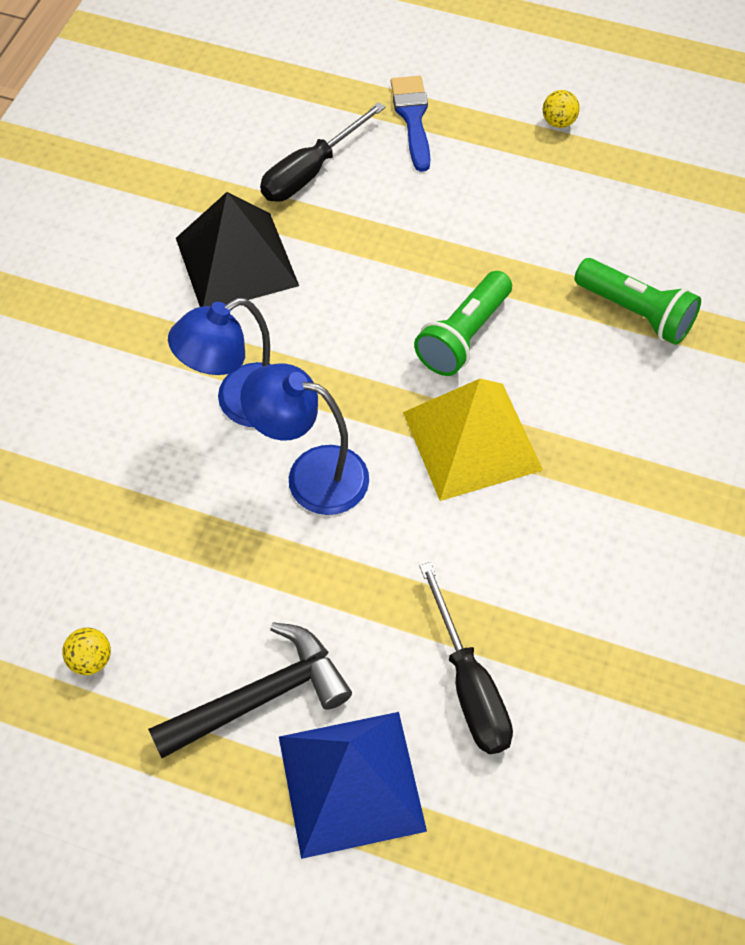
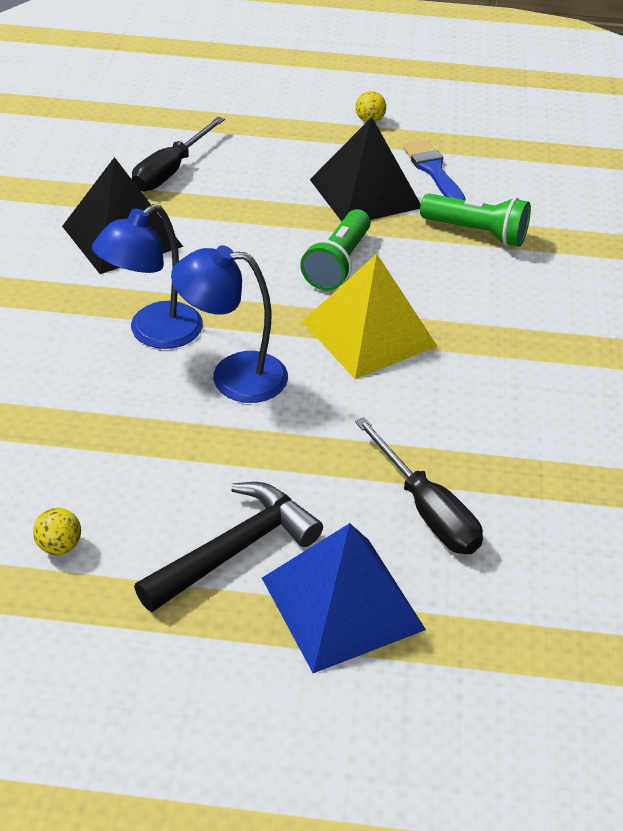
camera: 15 degrees left, 15 degrees down
(412, 118) = (248, 129): blue brush -> blue brush (433, 170)
(522, 235) = (365, 193): none -> black pyramid

